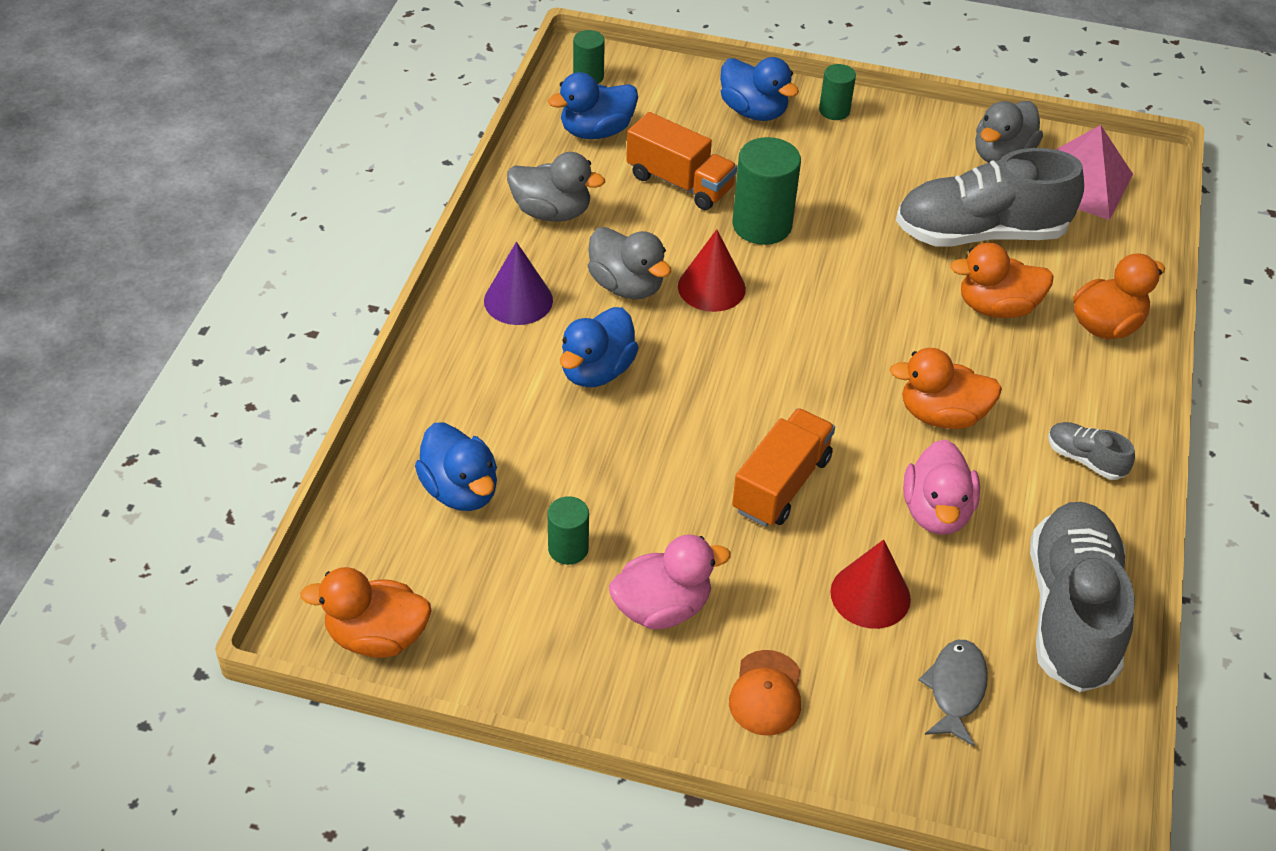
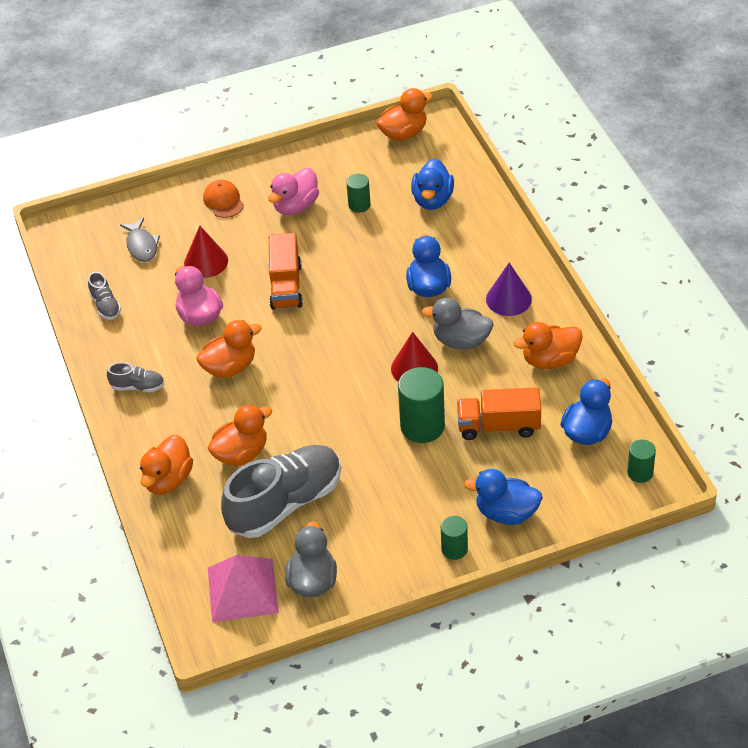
camera: 150 degrees right, 0 degrees up
(460, 490) = (432, 200): blue duck -> blue duck turned 105 degrees counterclockwise
(552, 212) = (550, 360): grey duck -> orange duck
(1071, 613) = (105, 305): grey shoe -> grey shoe, size x0.44

